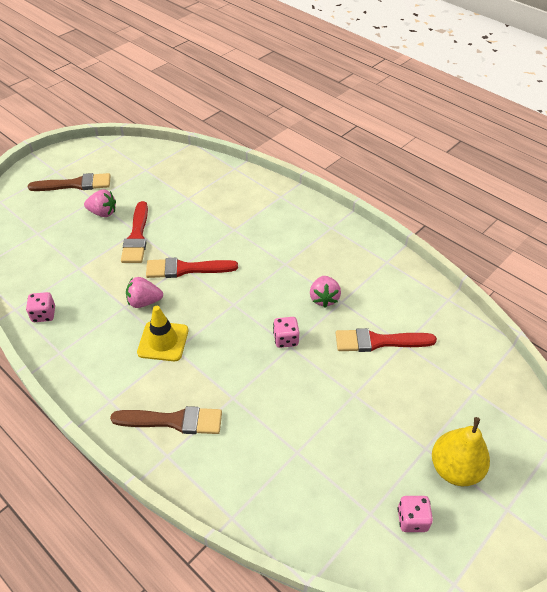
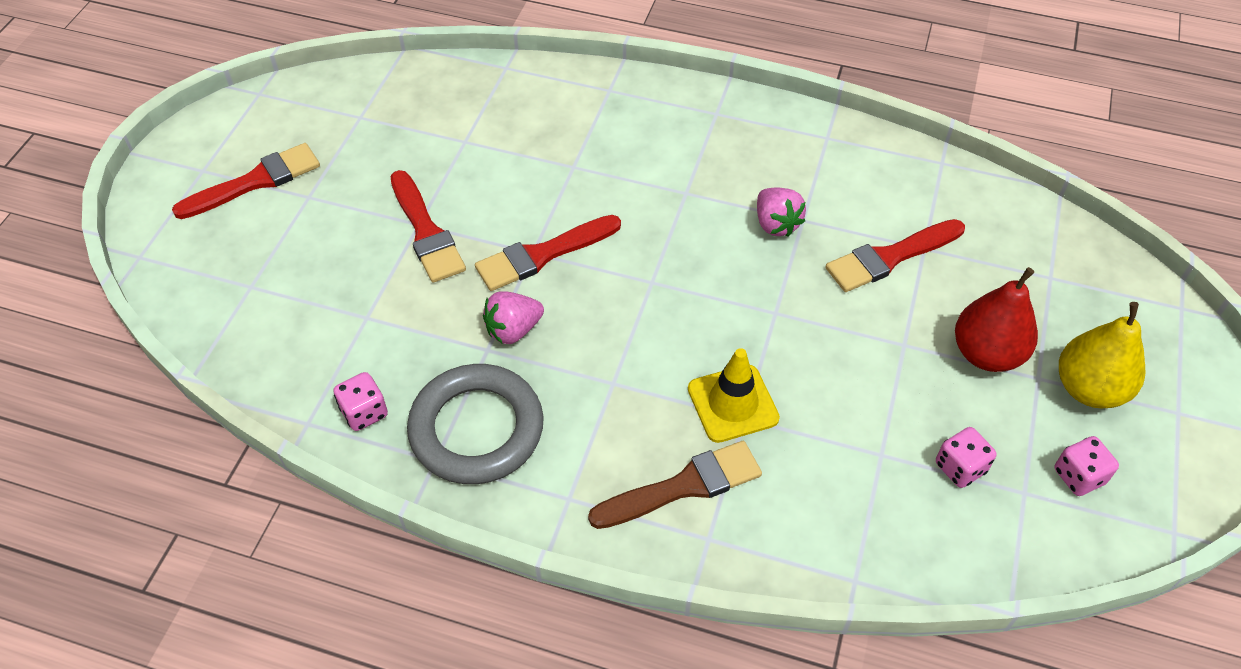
camera: 25 degrees left, 5 degrees up
(75, 184) = (255, 181): brown brush -> red brush
(90, 345) = (476, 429): none -> grey ring
(103, 213) = (340, 213): pink strawberry -> none
(163, 341) = (586, 378): yellow traffic cone -> yellow traffic cone (733, 403)
(286, 339) = (762, 304): pink dice -> pink dice (960, 468)
(401, 420) = (986, 354): none -> red pear

